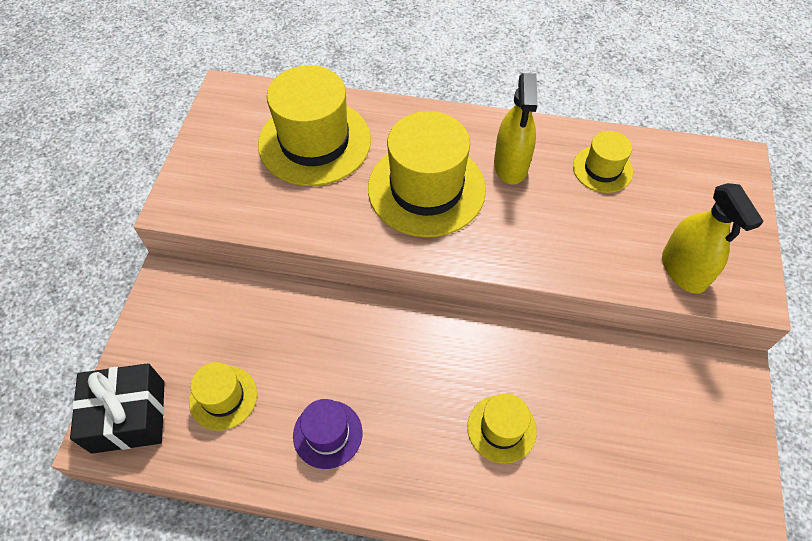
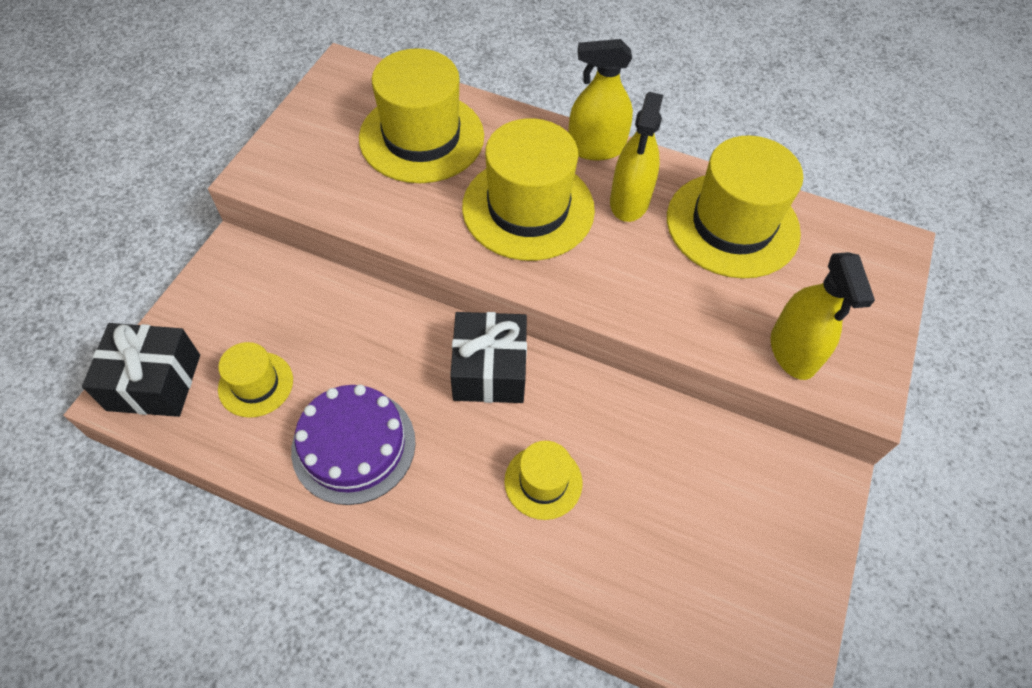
camera: 10 degrees right, 0 degrees up
(327, 434) = (354, 445): purple hat -> purple cake
(427, 338) = (489, 370): none -> black gift
(468, 123) = (596, 148): none -> yellow spray bottle
(602, 169) = (732, 225): yellow hat -> yellow hat, size x1.94

